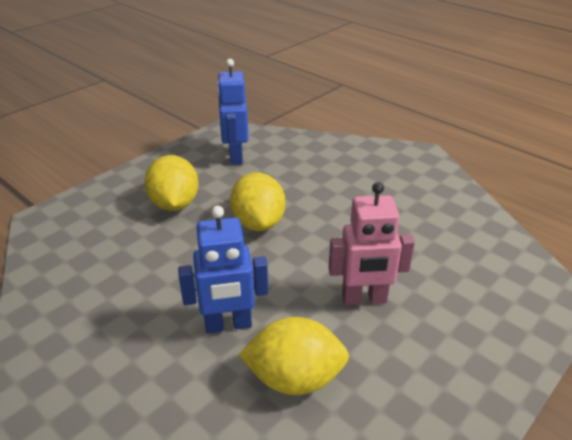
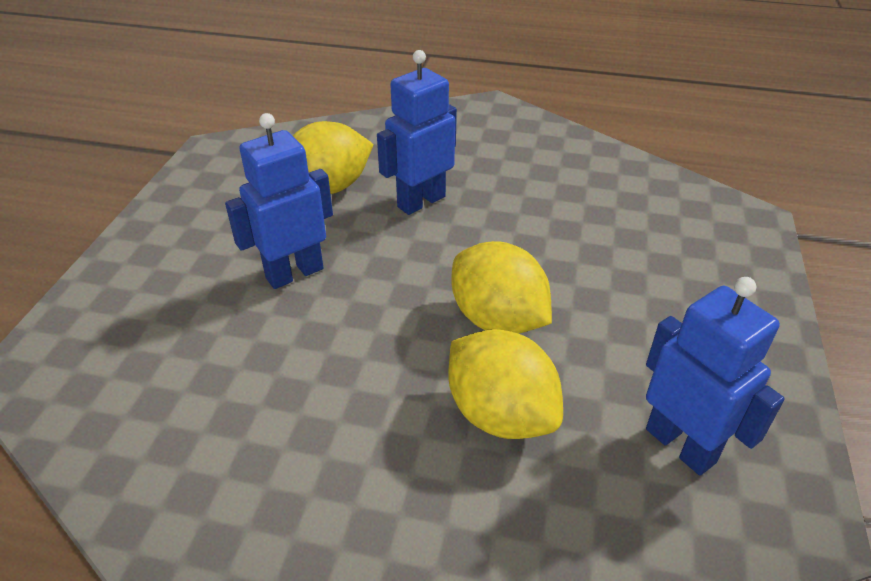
camera: 150 degrees right, 5 degrees up
(174, 204) = (639, 300): yellow lemon -> yellow lemon (500, 414)
(364, 299) = (294, 273): pink robot -> blue robot

